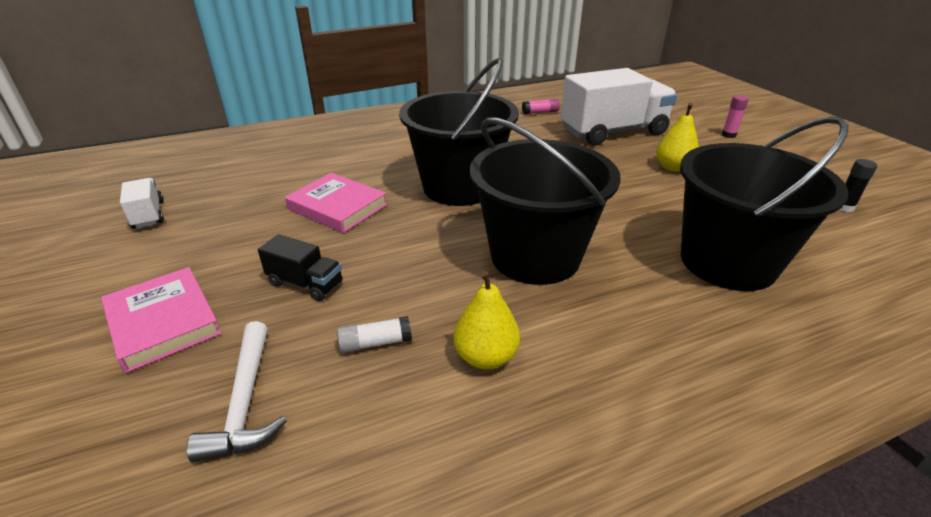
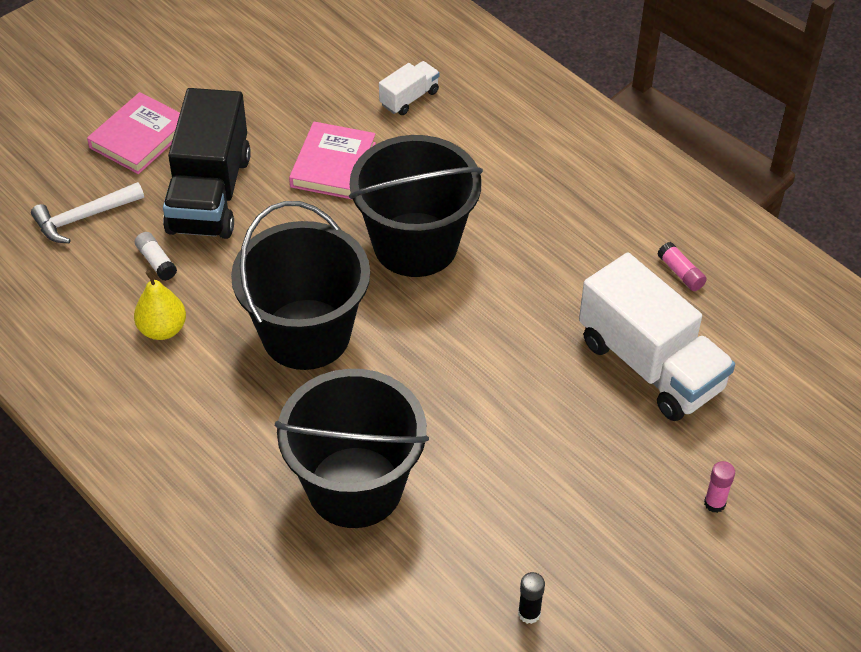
camera: 70 degrees right, 15 degrees up
(148, 215) = (266, 47): white truck -> white truck (409, 98)
(305, 284) = (209, 194): black truck -> black truck, size x2.18
(673, 168) = (562, 437): yellow pear -> none

